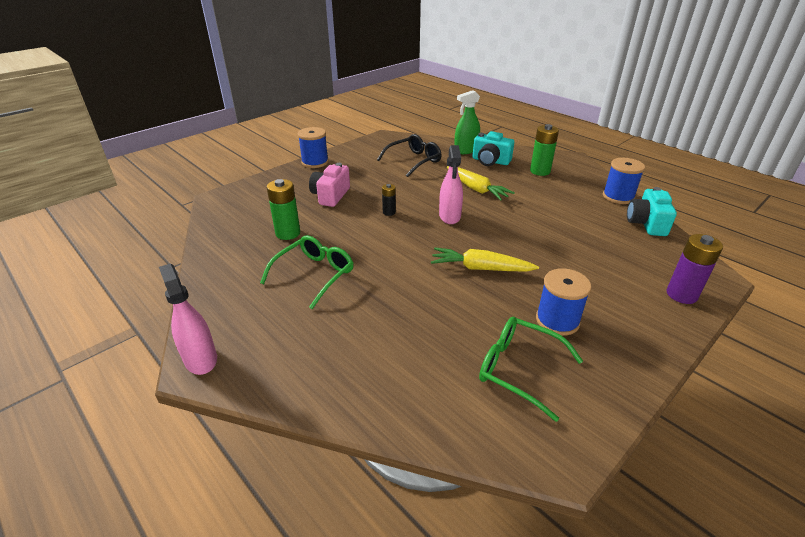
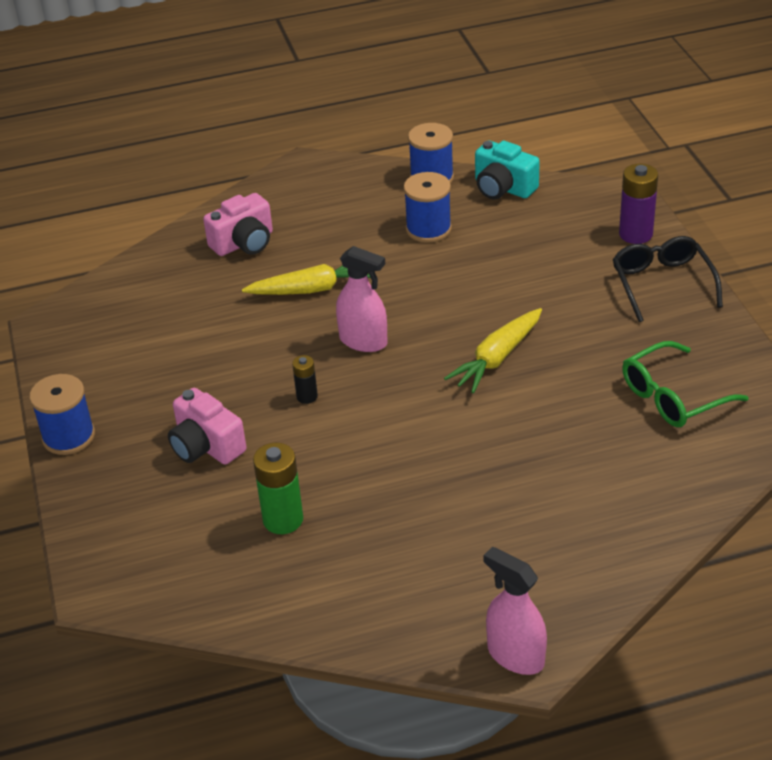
camera: 60 degrees left, 5 degrees up
(200, 359) = (515, 655): pink spray bottle -> pink spray bottle turned 45 degrees clockwise
(314, 275) = (409, 513): green glasses -> none
(414, 161) = (171, 320): black glasses -> black glasses (662, 284)
(466, 150) = (186, 253): green spray bottle -> none
(490, 161) = (244, 243): turquoise camera -> pink camera
(540, 171) = (314, 210): green battery -> none
(557, 320) = (621, 338): blue spool -> blue spool (428, 229)

